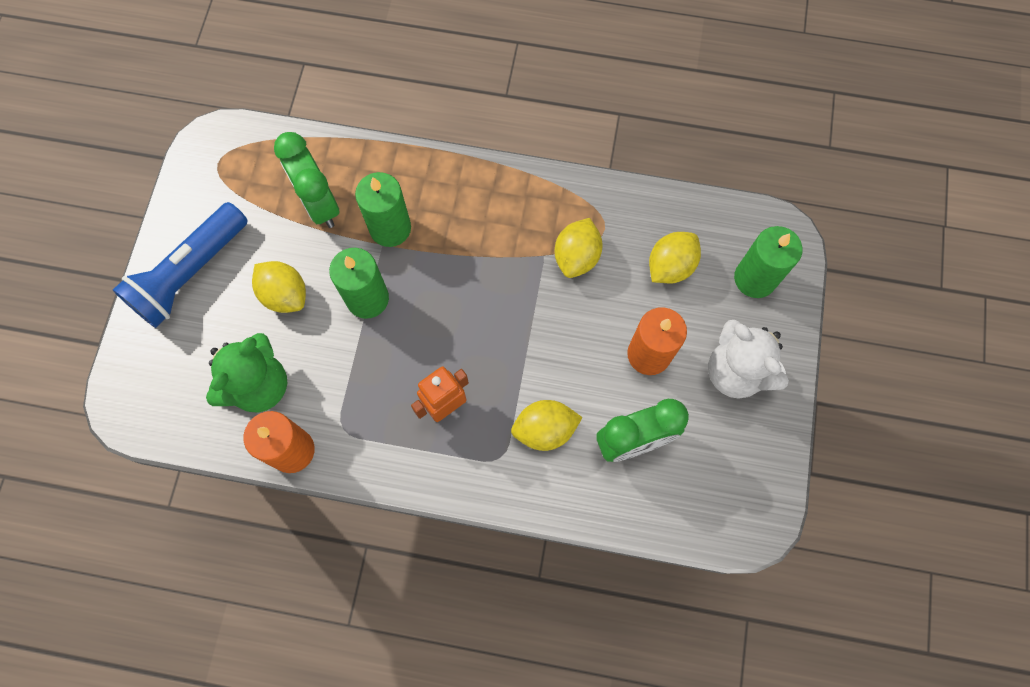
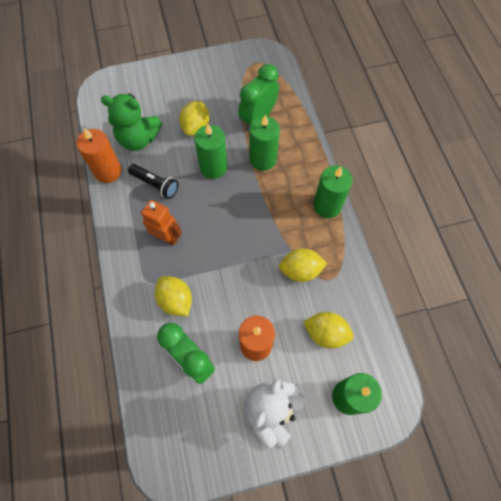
camera: 65 degrees right, 5 degrees down
(190, 274) = (186, 80): blue flashlight -> none
(352, 390) = (155, 184): none -> black flashlight
(503, 182) = (327, 206): none -> green candle

